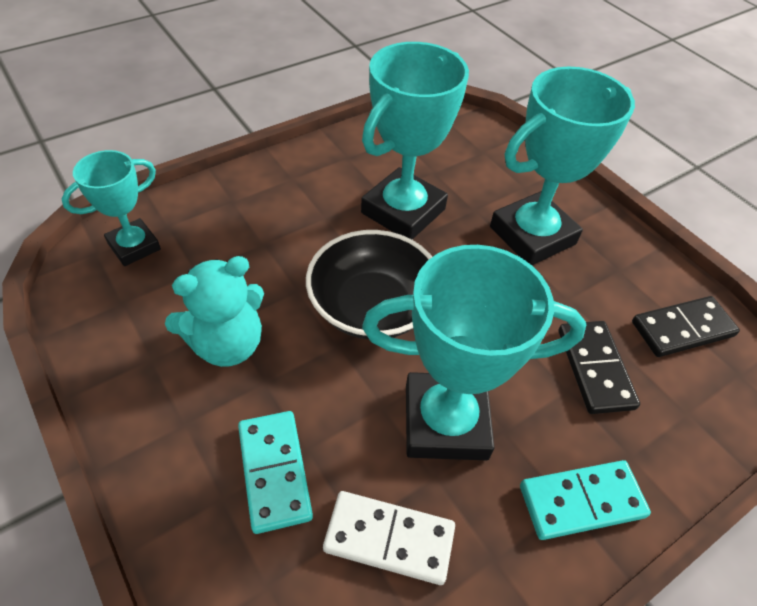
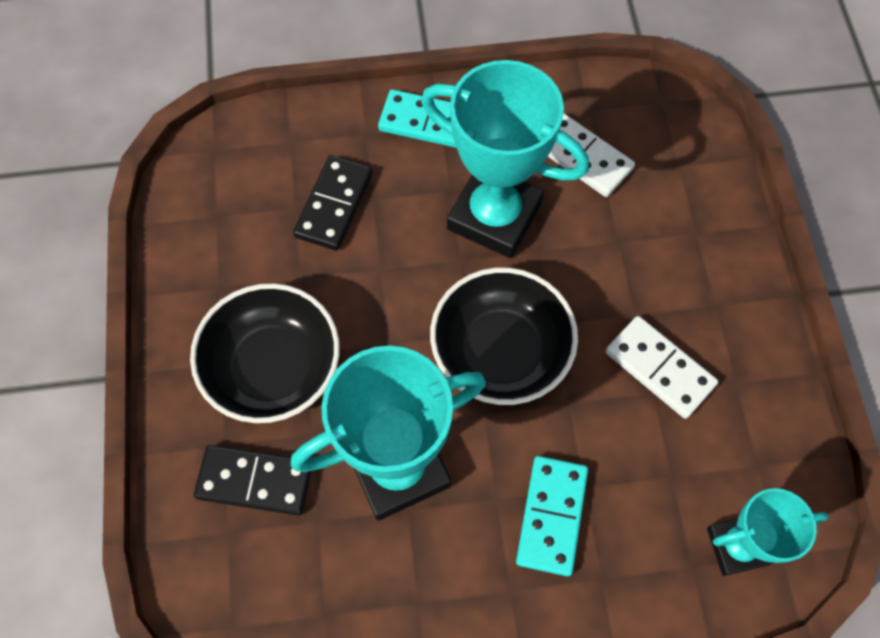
camera: 150 degrees left, 15 degrees up
(227, 344) = (659, 368): turquoise teddy bear -> white domino
(275, 472) = (650, 235): turquoise domino -> turquoise domino (551, 516)
(532, 235) = (273, 367): turquoise trophy -> black bowl
(682, 329) = (220, 204): black domino -> black domino (255, 481)

